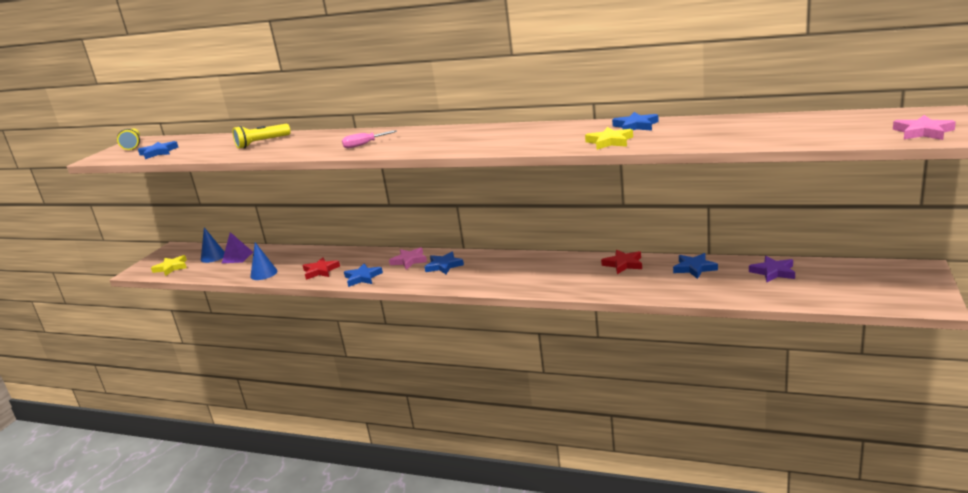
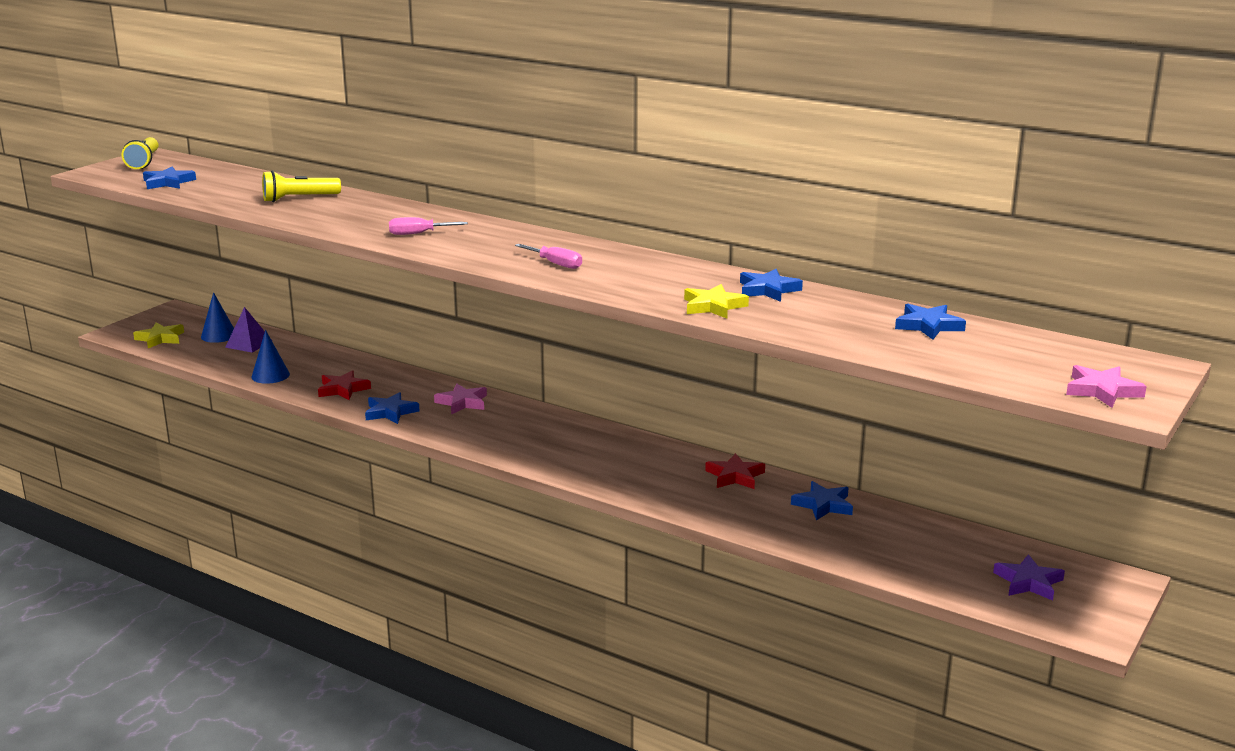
camera: 10 degrees right, 0 degrees up
(444, 266) = (502, 421): blue star -> blue star (928, 326)
(476, 141) = (556, 264): none -> pink screwdriver
(773, 272) = (922, 536): purple star -> purple star (1028, 582)

